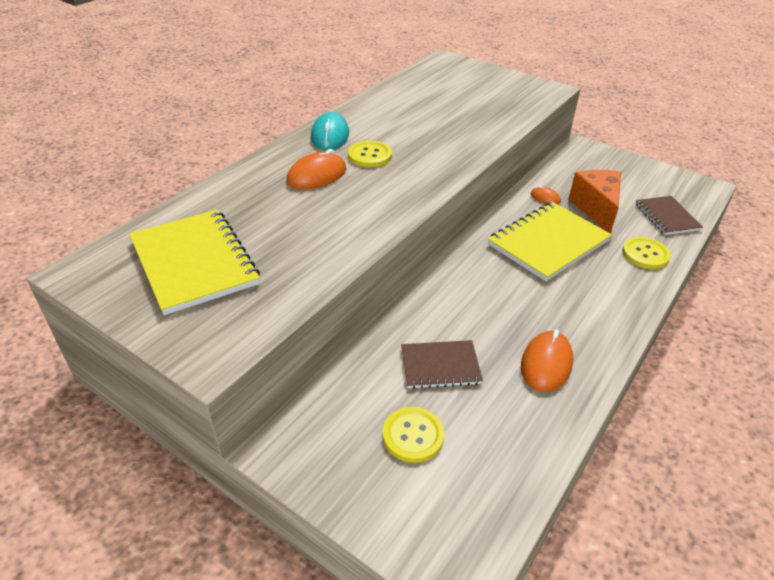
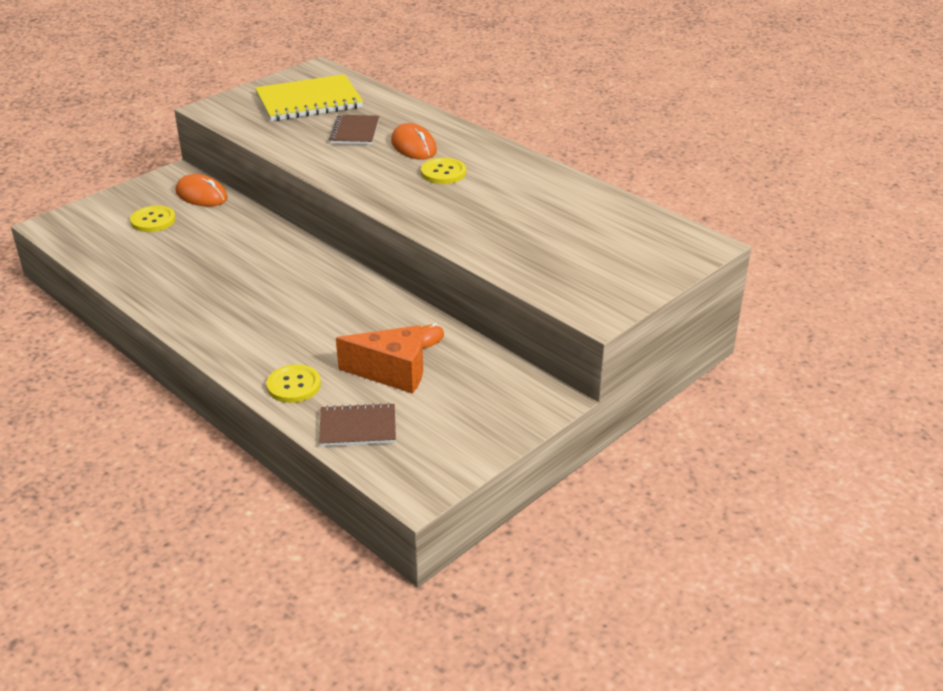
camera: 100 degrees right, 5 degrees down
(330, 136) = (490, 155): turquoise mouse -> none
(440, 366) = (208, 238): brown notebook -> brown notebook (355, 132)
(546, 364) = (181, 286): orange mouse -> orange mouse (201, 195)
(548, 243) = (340, 322): yellow notebook -> none

